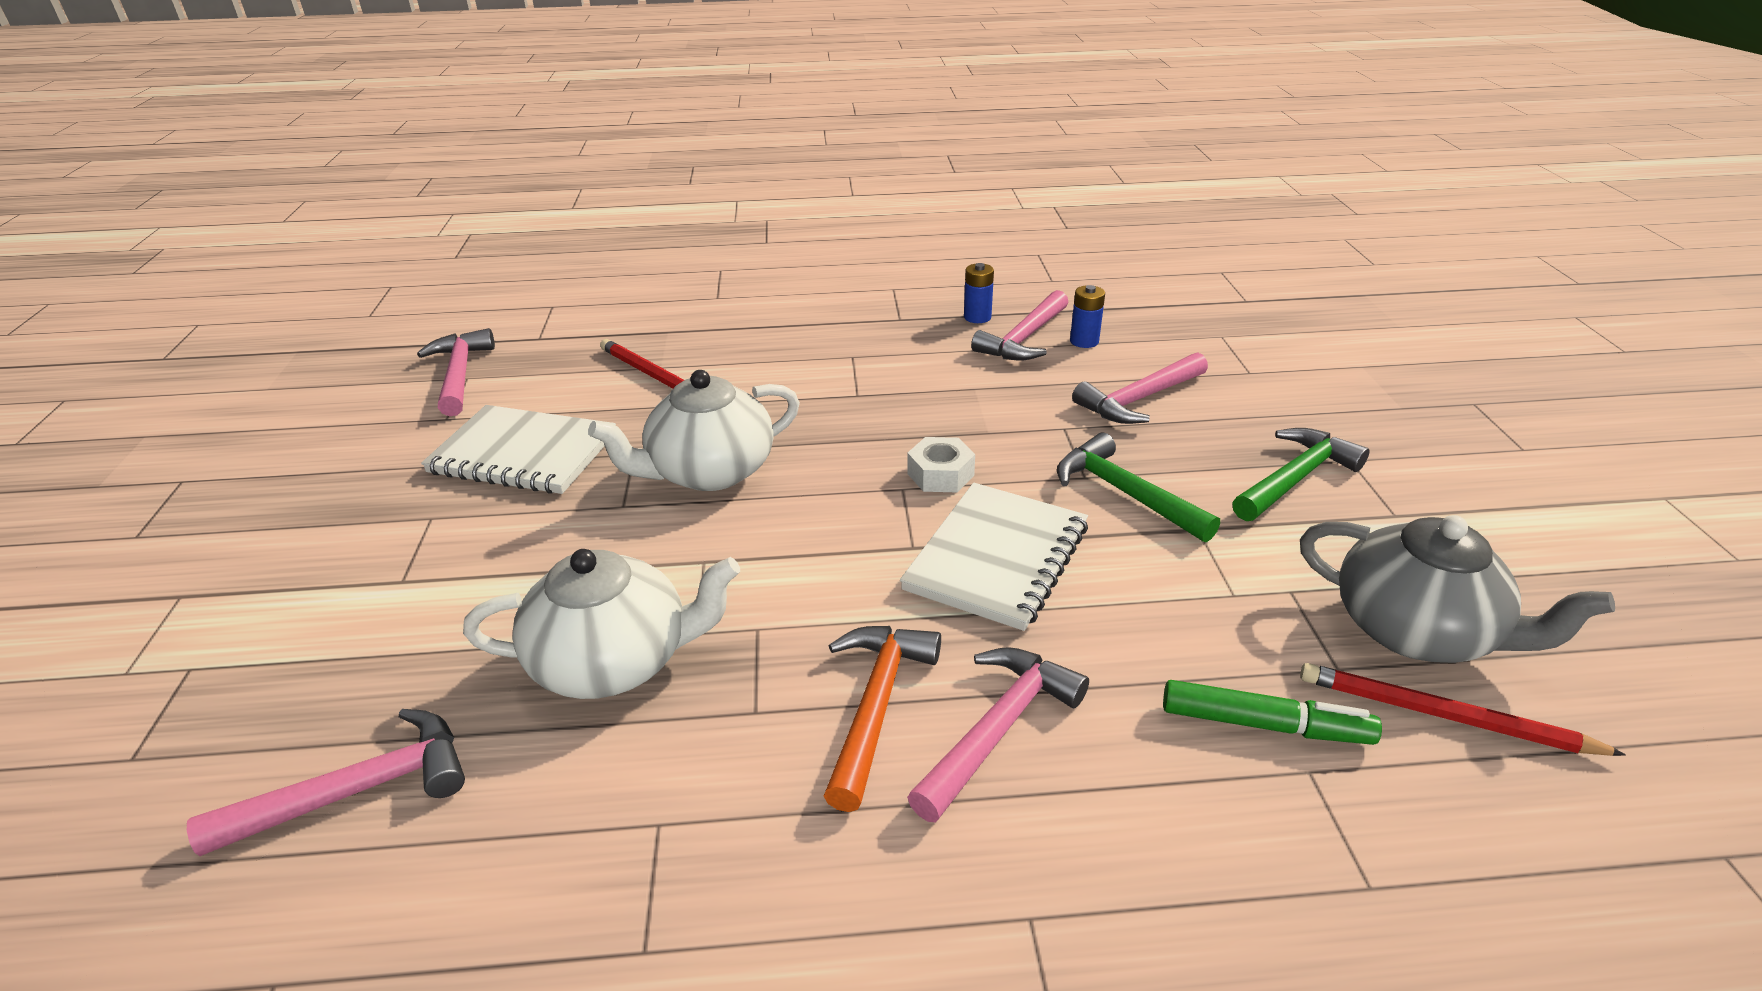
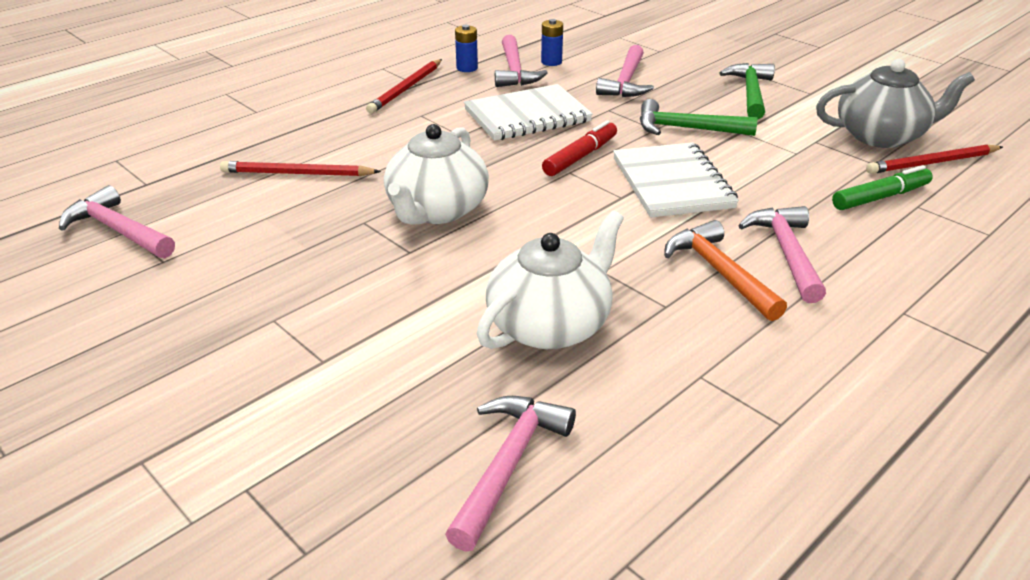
camera: 40 degrees left, 0 degrees up
(523, 454) = (277, 255): white notebook -> white notebook (527, 116)
(881, 320) = (406, 89): none -> red pencil
(940, 474) = (580, 157): white nut -> red marker

